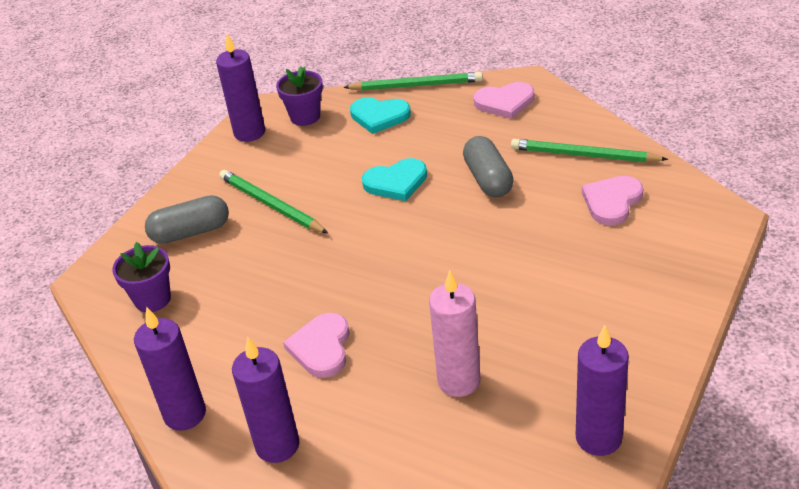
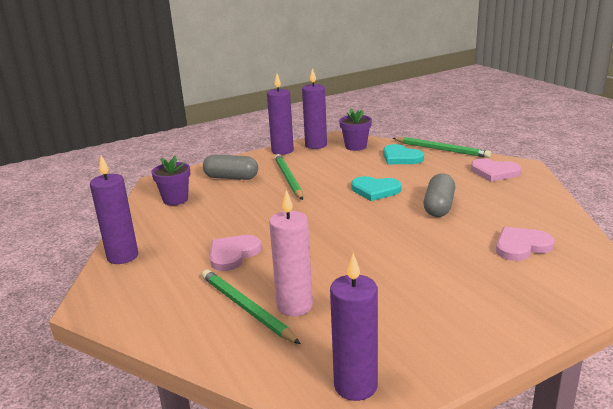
camera: 30 degrees right, 15 degrees down
(277, 445) = (148, 292): purple candle -> purple candle (282, 151)
(584, 155) = (526, 214): green pencil -> green pencil (246, 308)

